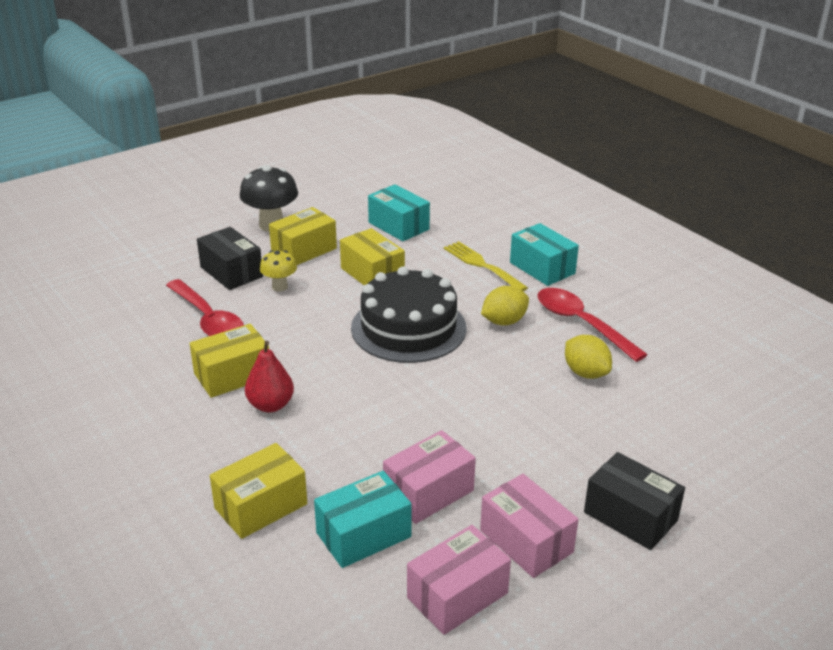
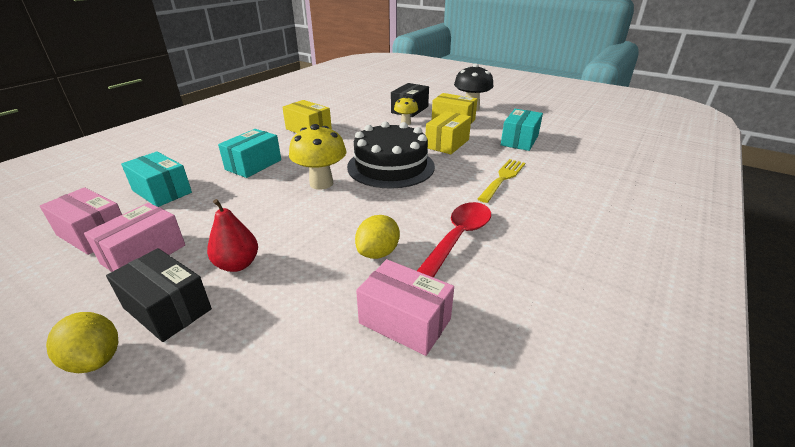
camera: 70 degrees right, 0 degrees up
(208, 319) = (358, 114): red spoon -> none
(261, 506) = (191, 159): yellow box -> none
(270, 405) = (284, 143): red pear -> red pear (237, 264)
(422, 387) = (321, 183): none -> yellow mushroom
(428, 492) = (203, 205): pink box -> pink box (405, 321)
(504, 321) = (428, 200): yellow lemon -> yellow lemon (95, 359)
(542, 268) = (530, 205): turquoise box -> turquoise box (253, 165)
(630, 516) = (167, 308): black box -> black box turned 75 degrees counterclockwise

